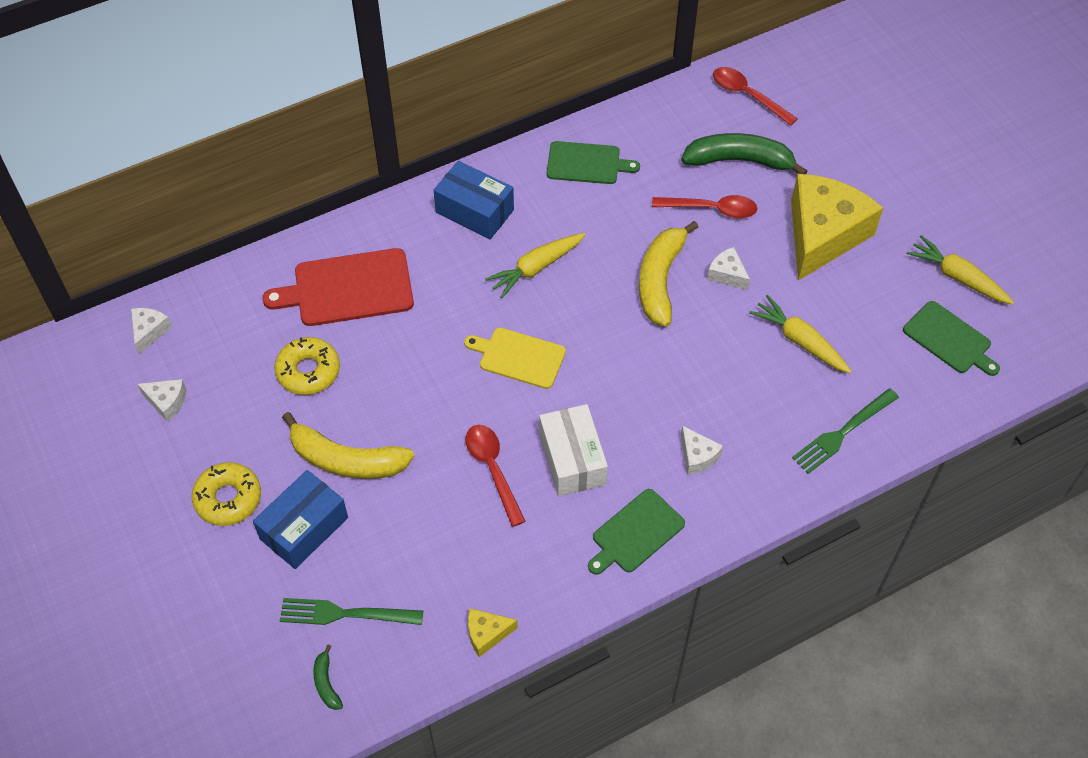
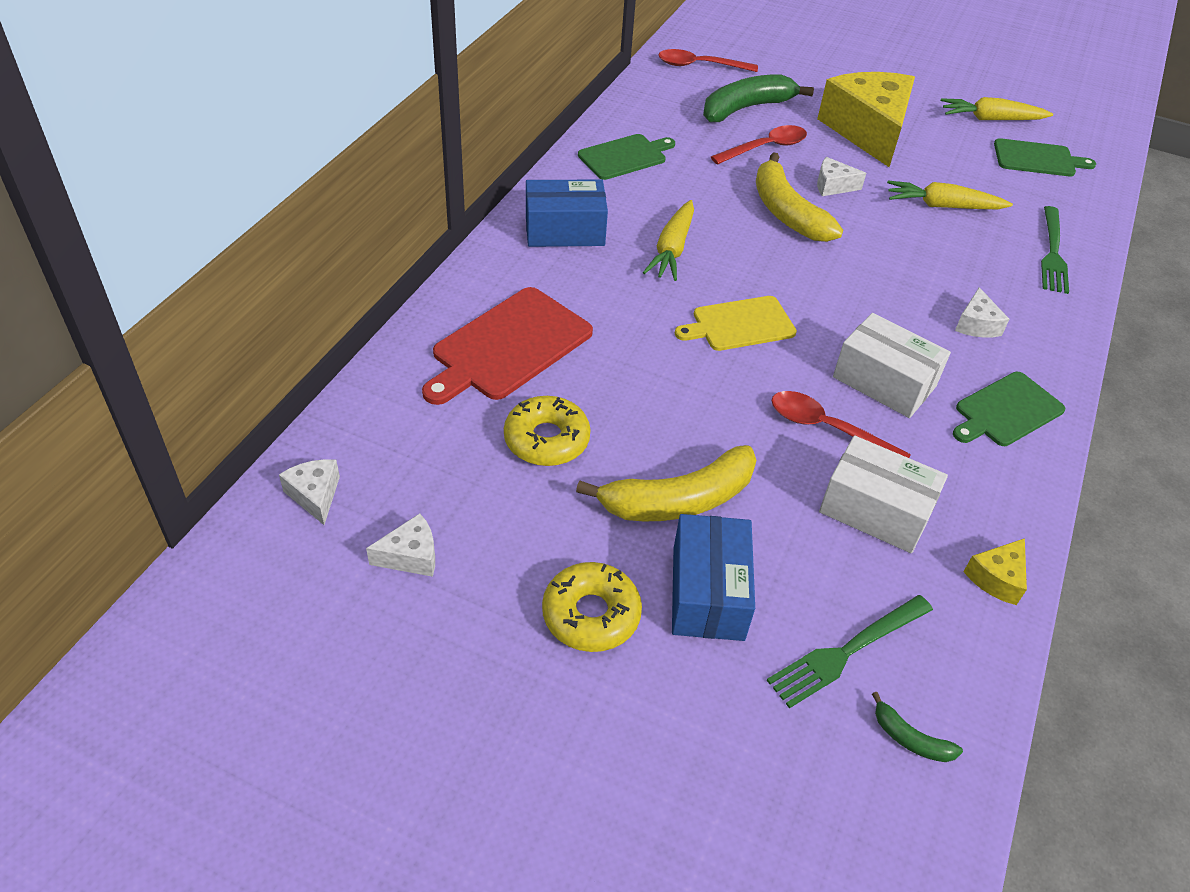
camera: 40 degrees left, 10 degrees down
(460, 543) = (875, 510): none -> white box
(635, 533) = (1006, 411): green cutting board -> green cutting board turned 45 degrees clockwise
(697, 456) = (976, 324): white cheese -> white cheese turned 75 degrees clockwise

